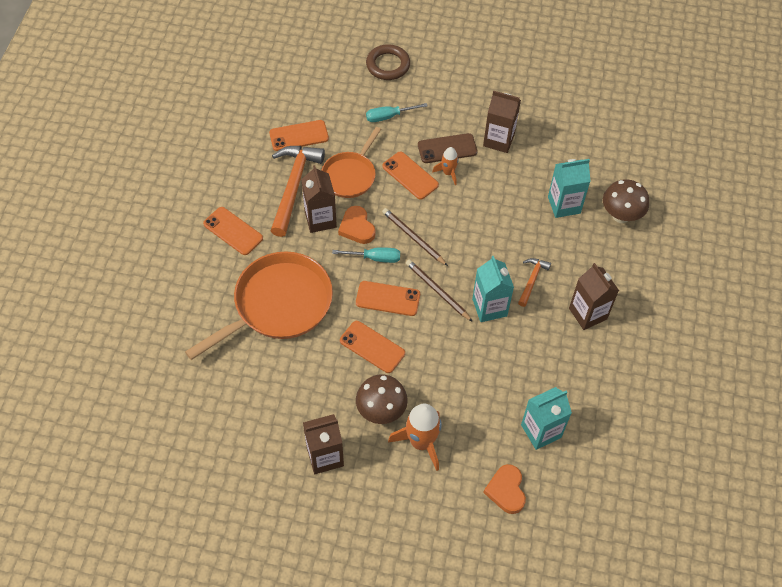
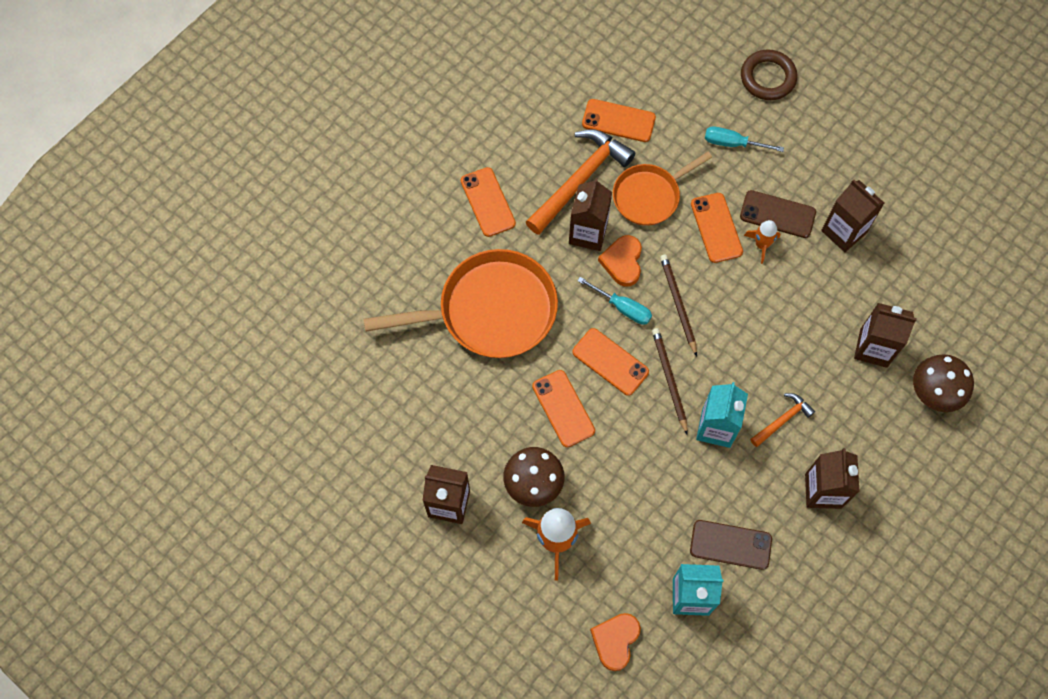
camera: 30 degrees right, 10 degrees up
(547, 381) = (730, 545): none -> brown phone
(564, 205) = (873, 348): turquoise carton -> brown carton

